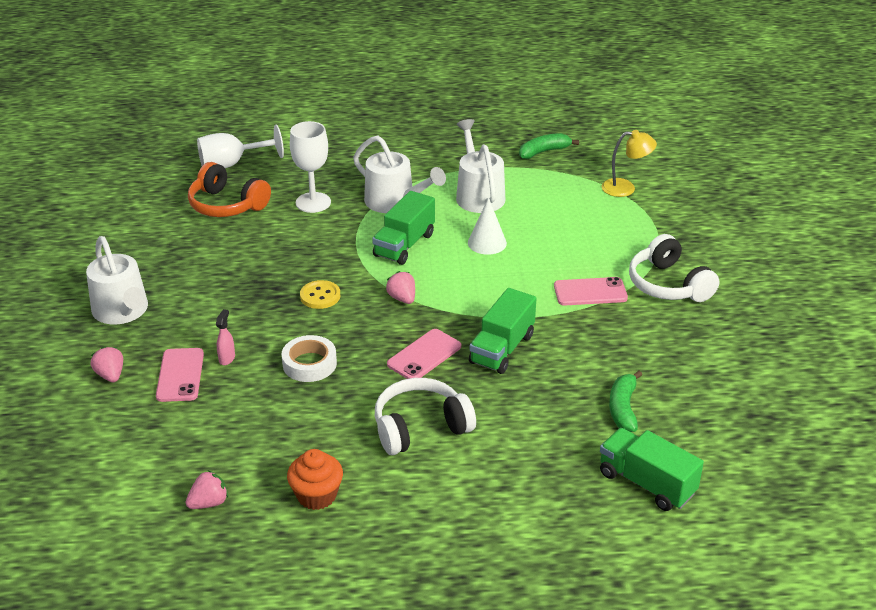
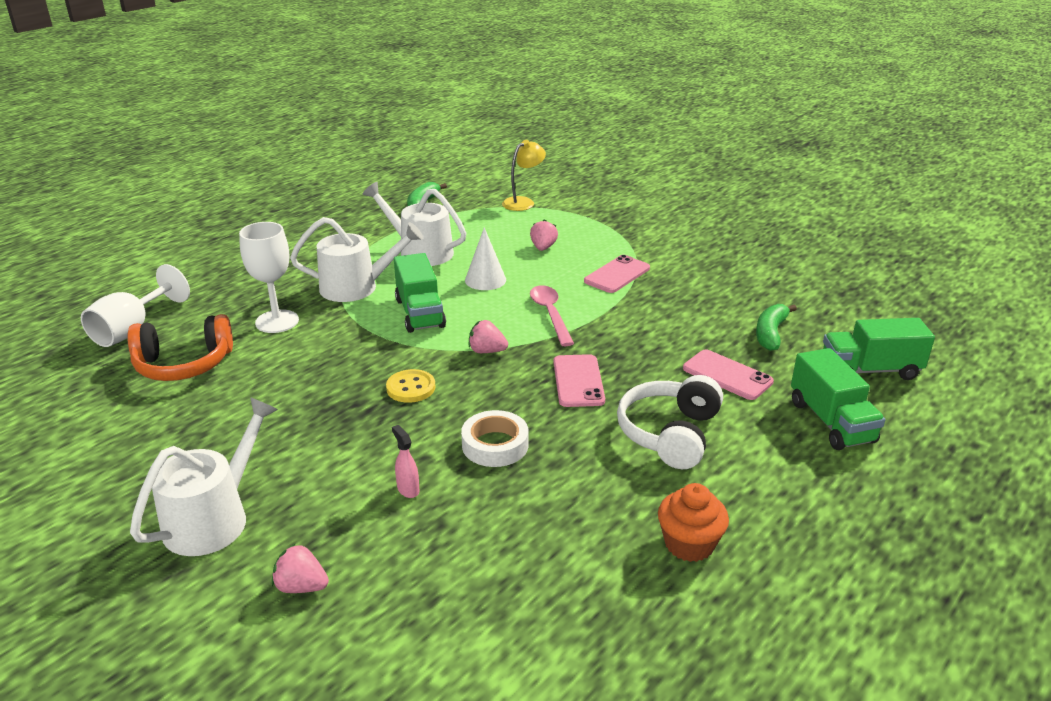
camera: 45 degrees left, 5 degrees down
(122, 311) = (213, 518): white watering can -> white watering can turned 75 degrees counterclockwise
(180, 375) = (383, 534): pink phone -> pink phone (727, 375)
(209, 503) = (612, 626): pink strawberry -> pink strawberry (543, 247)
(487, 296) = (550, 314): none -> pink spoon
(502, 349) = (626, 343): green truck -> green truck (831, 421)
(623, 408) = (770, 333): green banana -> green banana turned 60 degrees clockwise
(668, 285) = (657, 245): white headphones -> none

